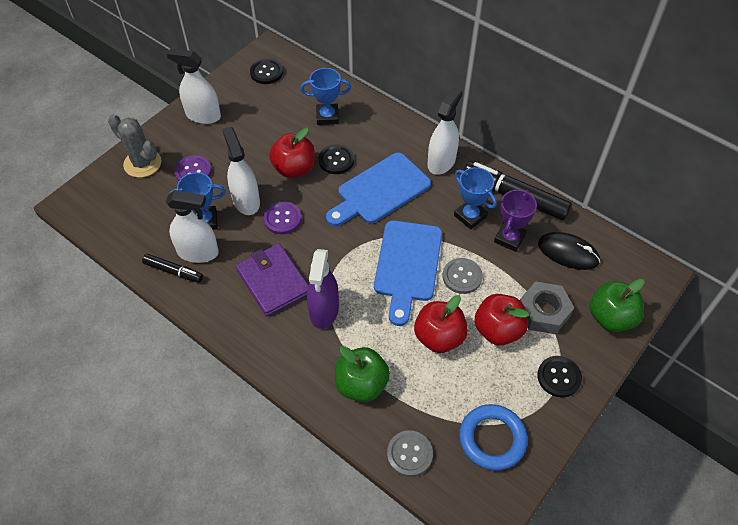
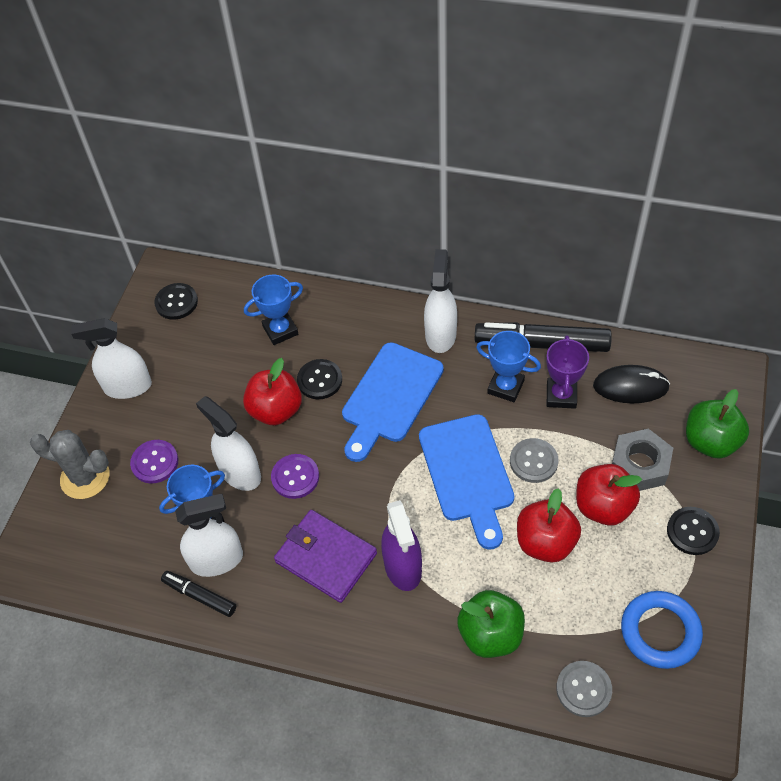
camera: 20 degrees left, 0 degrees up
(173, 271) = (200, 596): black marker -> black marker turned 150 degrees counterclockwise

